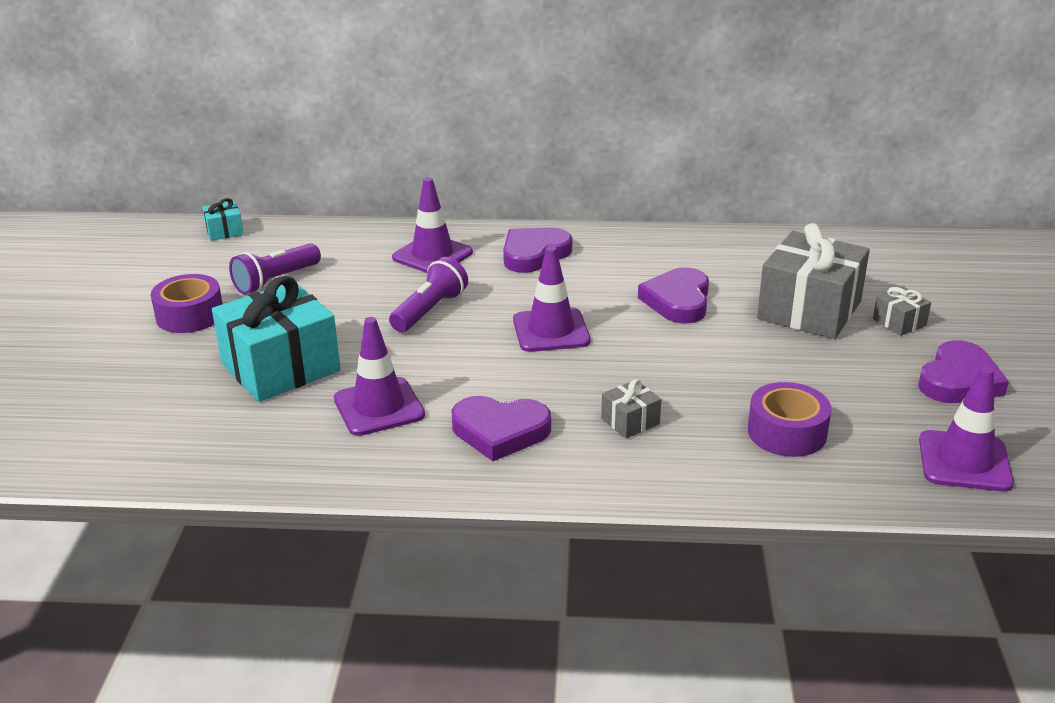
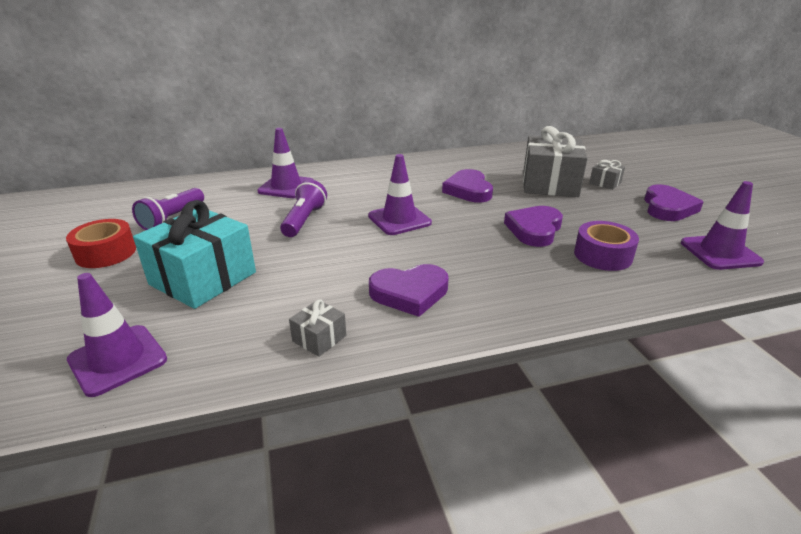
camera: 20 degrees left, 0 degrees up
(190, 315) = (106, 253): purple tape -> red tape
(224, 231) = (116, 193): turquoise gift -> none
(379, 407) = (302, 293): purple traffic cone -> purple traffic cone (118, 360)
(534, 254) = (356, 177): purple heart -> purple heart (534, 229)
(630, 421) = (497, 268): grey gift -> grey gift (319, 338)

